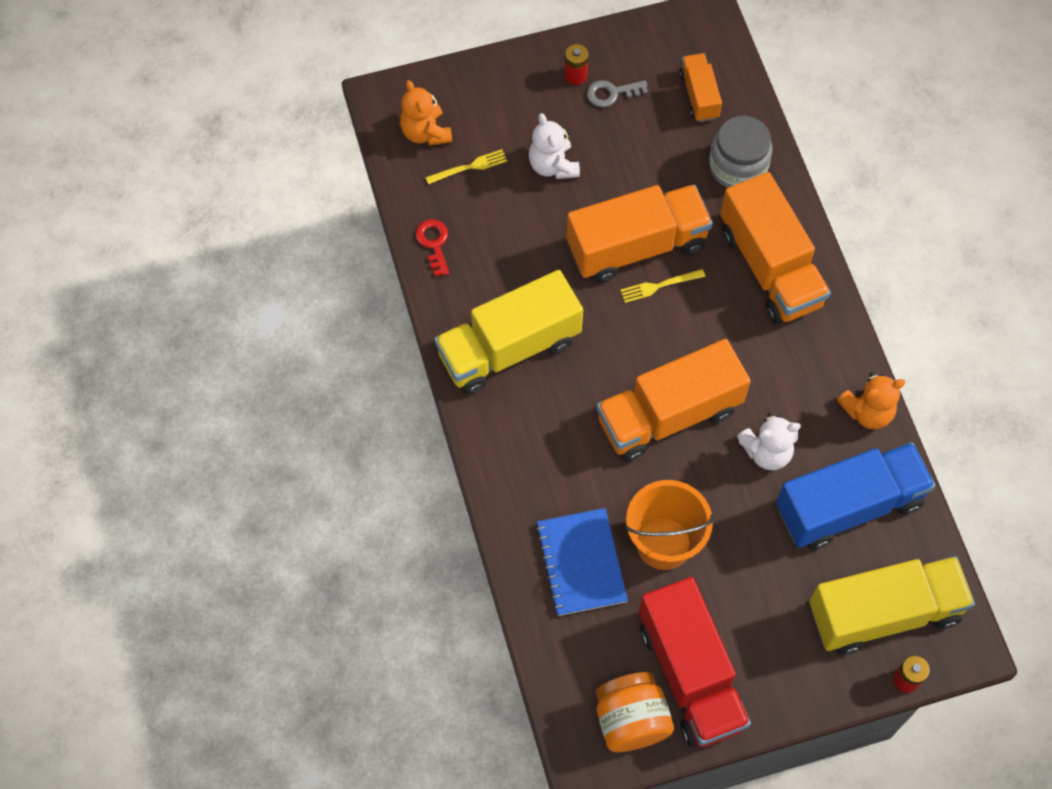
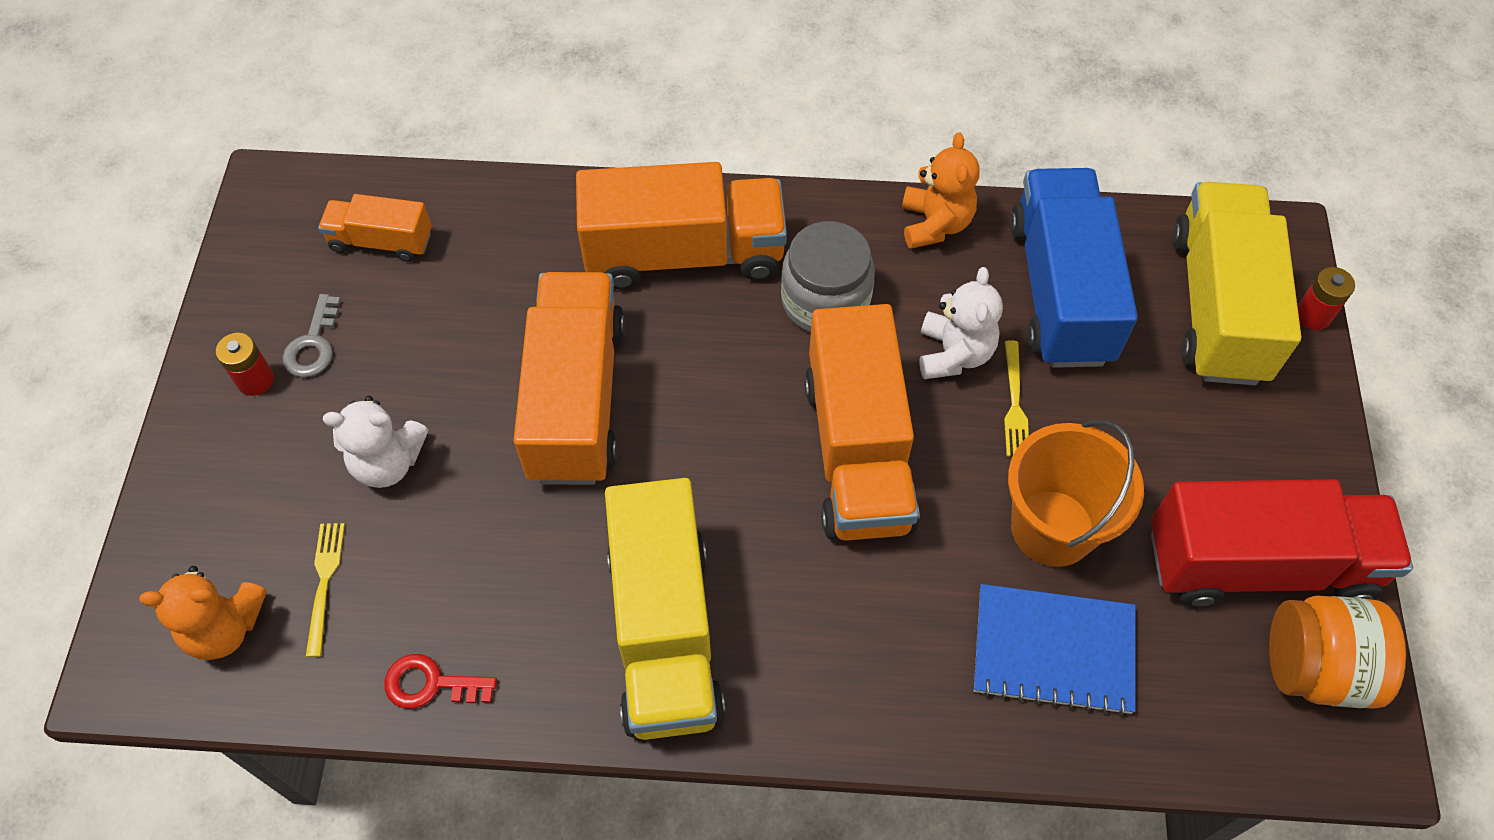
camera: 70 degrees left, 5 degrees down
(659, 286) = (652, 393): yellow fork -> yellow fork (1014, 404)
(738, 166) = (515, 236): grey jar -> grey jar (825, 301)

